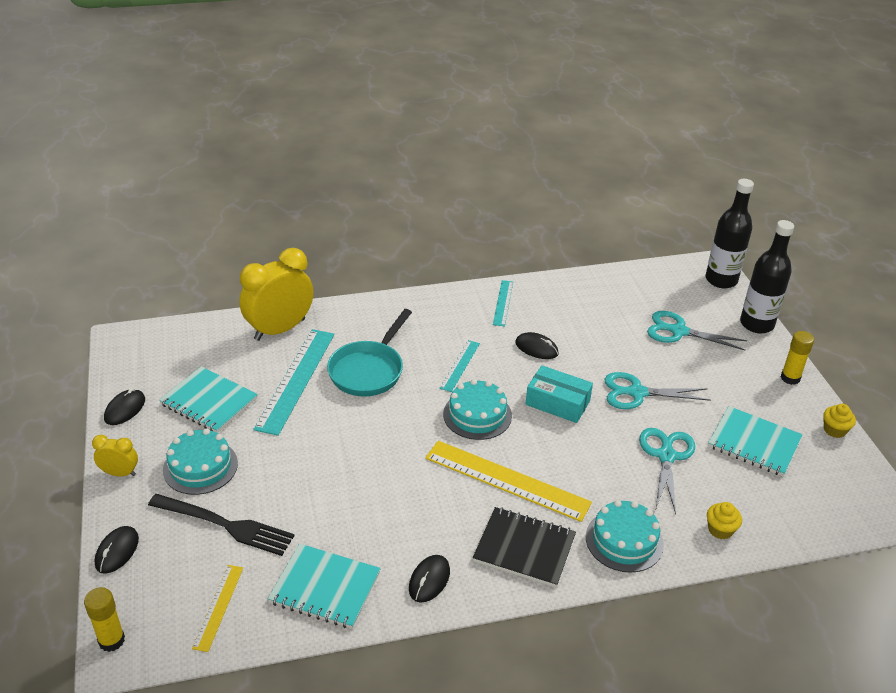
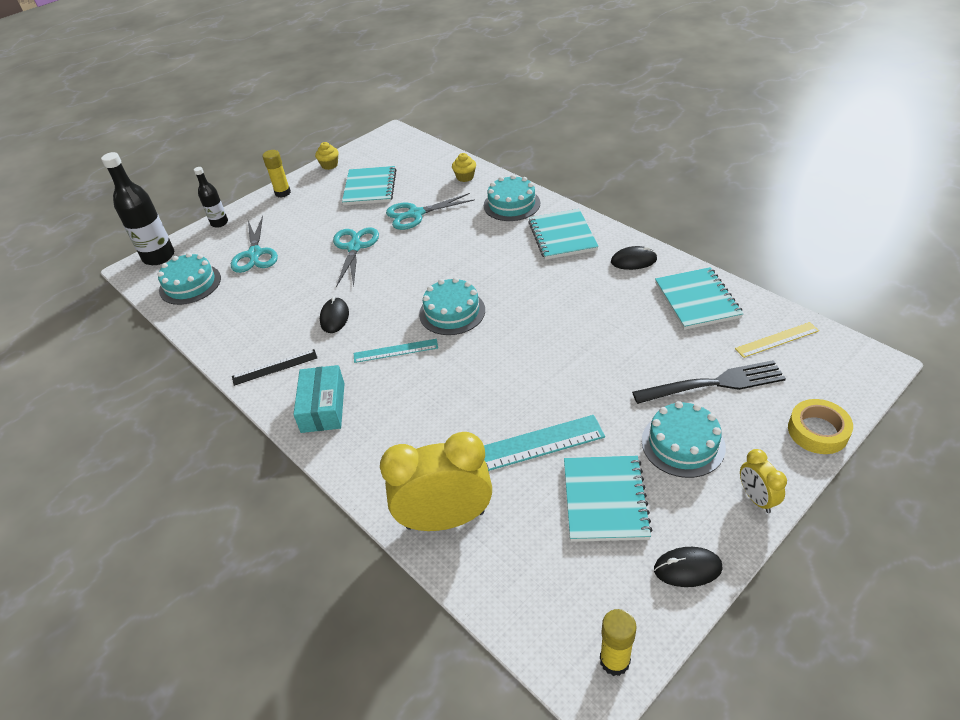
camera: 115 degrees left, 5 degrees up
(111, 640) = (872, 374): yellow glue stick -> yellow glue stick (614, 661)
(117, 551) = (817, 431): black mouse -> yellow tape
(226, 525) = (714, 383): black fork -> black fork turned 90 degrees clockwise
(280, 329) = (445, 519): yellow clock -> yellow clock turned 150 degrees clockwise
(369, 370) = (452, 406): turquoise pan -> none
(503, 303) = (275, 367): turquoise ruler -> black ruler
(506, 480) = (509, 268): yellow ruler -> none
(524, 548) = (562, 236): black notebook -> turquoise notebook
(557, 403) = (399, 278): turquoise box -> turquoise box (323, 407)
(637, 393) = (354, 247): turquoise scissors -> turquoise scissors turned 150 degrees counterclockwise
(659, 287) = (190, 284): none -> turquoise cake
(756, 324) = (219, 223): black bottle -> black bottle, size x0.57

